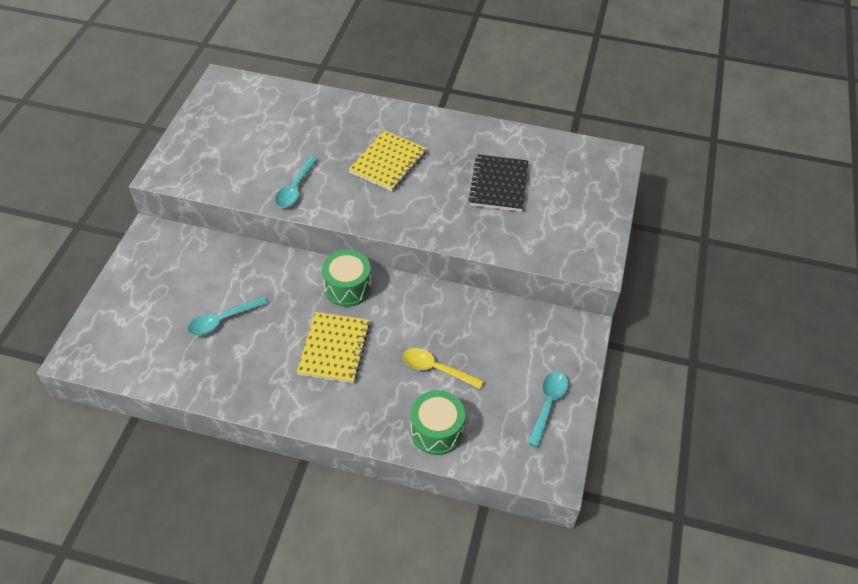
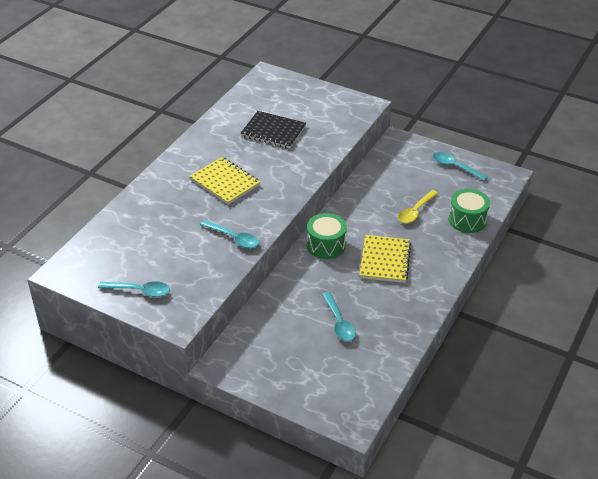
camera: 75 degrees left, 10 degrees down
(203, 137) = (140, 291): none -> turquoise spoon
(334, 349) = (385, 260): yellow notebook -> yellow notebook turned 75 degrees clockwise

